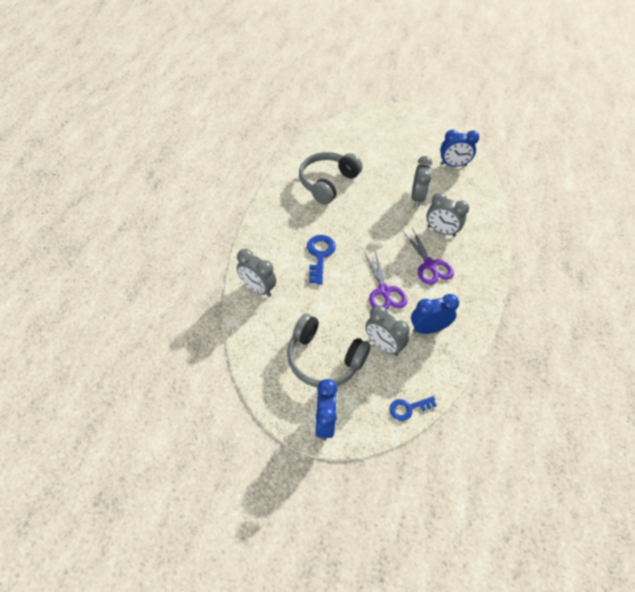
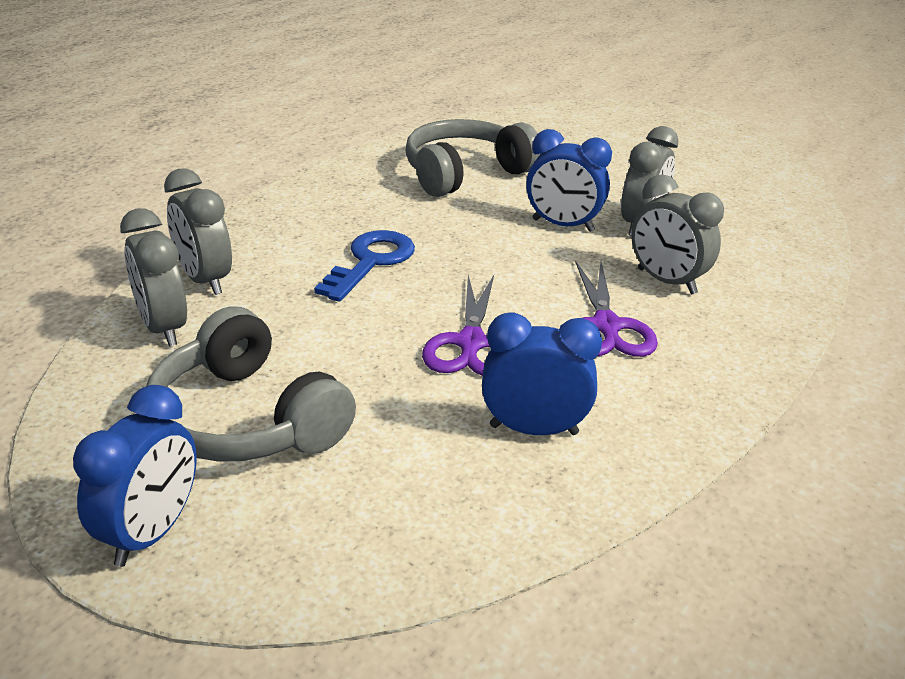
camera: 20 degrees right, 20 degrees down
(383, 345) = (402, 431): grey clock -> grey clock (163, 328)
(408, 408) = (379, 567): blue key -> none
(453, 165) = (751, 197): blue clock -> blue clock (562, 225)

